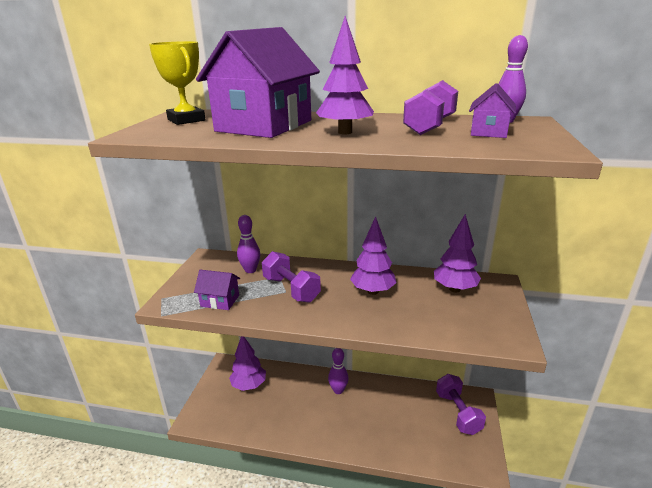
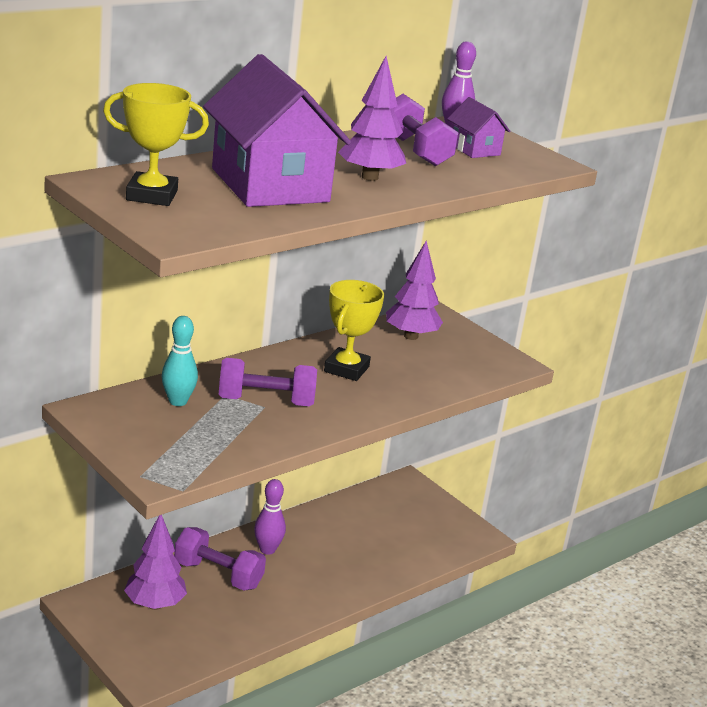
camera: 55 degrees left, 0 degrees up
(220, 301) = (215, 446): purple house -> none
(250, 270) = (178, 401): purple bowling pin -> turquoise bowling pin
(372, 291) = (346, 369): purple tree -> yellow trophy
(458, 413) = (408, 504): purple dumbbell -> purple dumbbell (218, 575)

